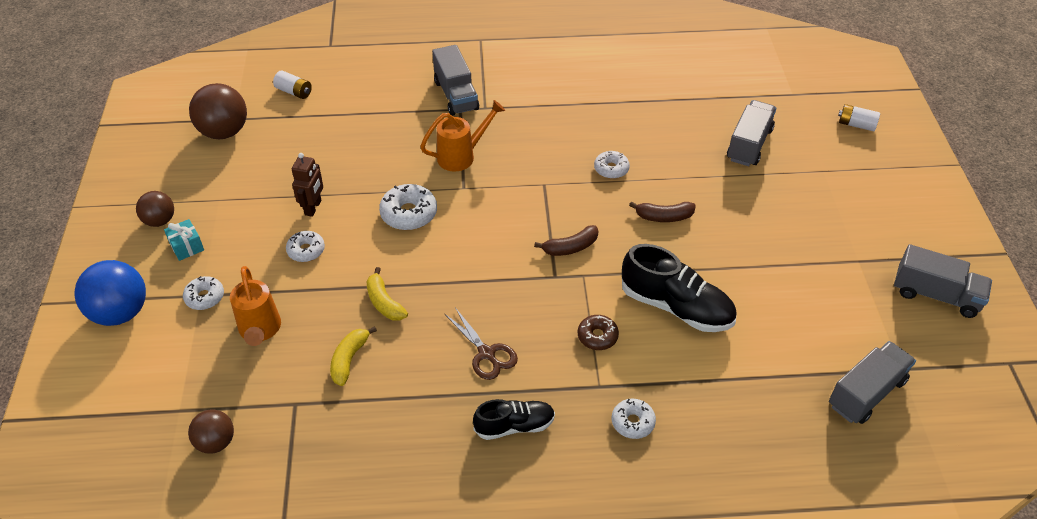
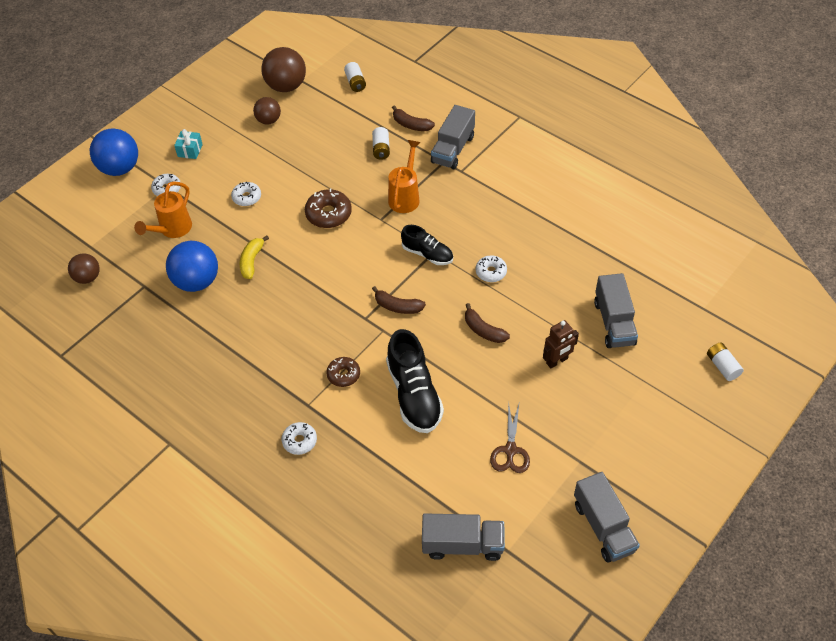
camera: 45 degrees right, 5 degrees up
(160, 221) = (193, 124): brown ball -> brown ball (268, 120)
(313, 208) = (280, 172): brown robot -> brown robot (557, 361)
(349, 359) = (197, 281): yellow banana -> blue ball
(390, 131) = (381, 149): none -> white battery
(393, 97) = (411, 125): none -> brown banana
(409, 214) = (328, 214): white donut -> brown donut
(462, 156) = (405, 196): orange watering can -> orange watering can turned 90 degrees counterclockwise
(486, 353) = (270, 335): brown scissors -> brown scissors (510, 450)
(514, 426) = (235, 389): black shoe -> black shoe (427, 254)
(749, 144) = (614, 323): grey truck -> grey truck turned 105 degrees clockwise

